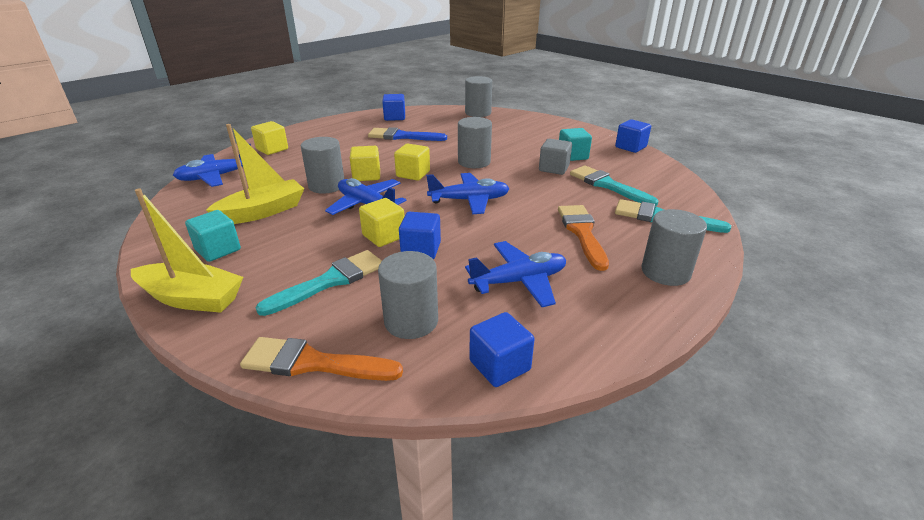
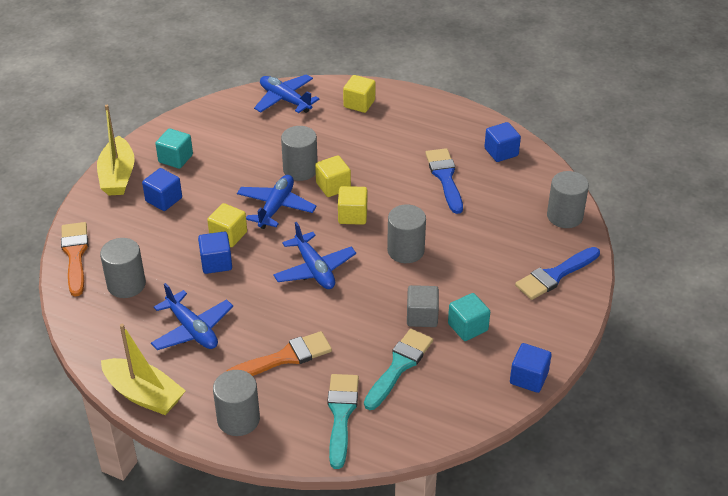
camera: 70 degrees right, 10 degrees up
(263, 212) = (238, 154): yellow boat -> yellow boat (144, 394)
(330, 281) = (157, 230): turquoise brush -> none
(499, 365) = (95, 338): blue cube -> blue cube (164, 199)
(533, 124) = (555, 275): none -> blue brush

